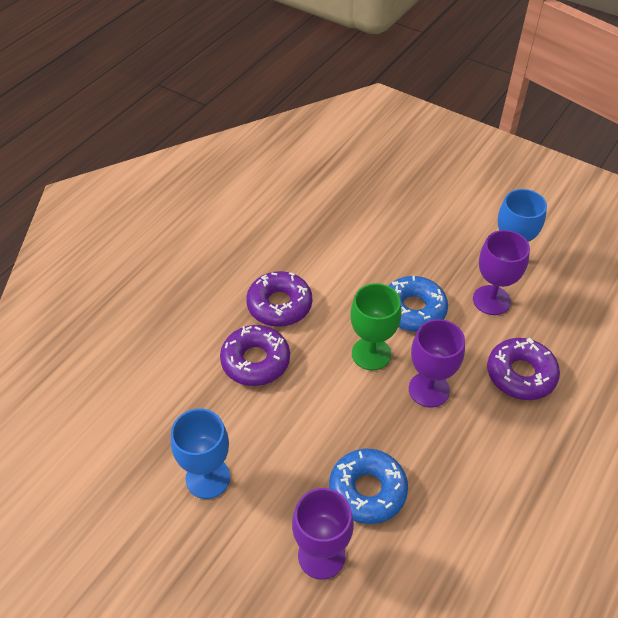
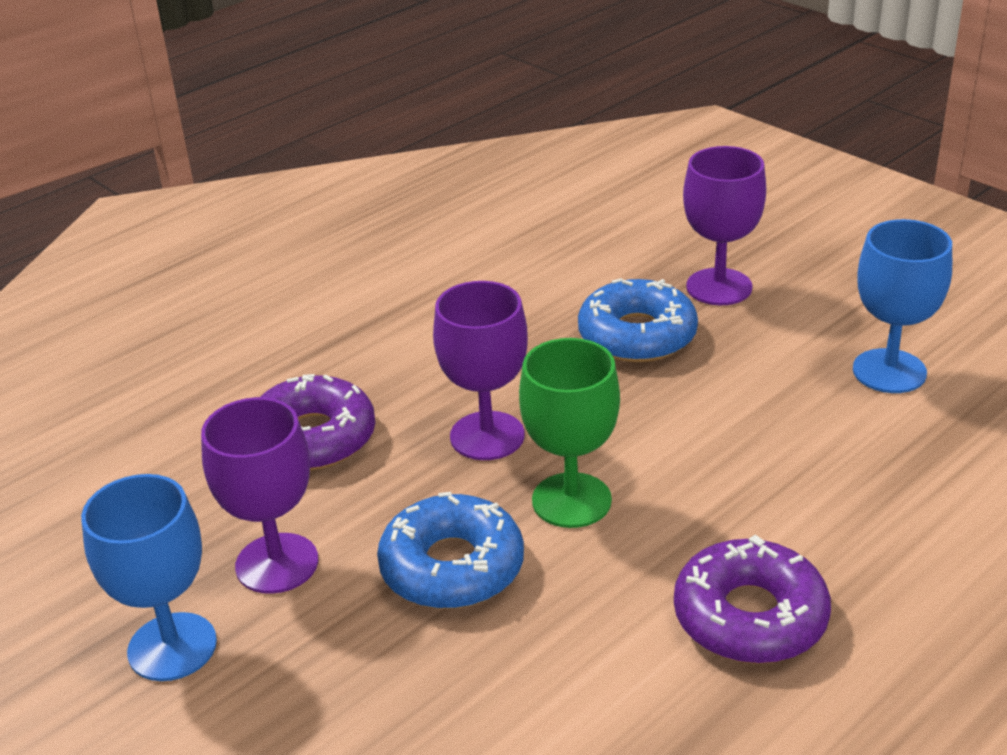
camera: 165 degrees left, 15 degrees down
(255, 361) = (808, 516): purple donut -> none

